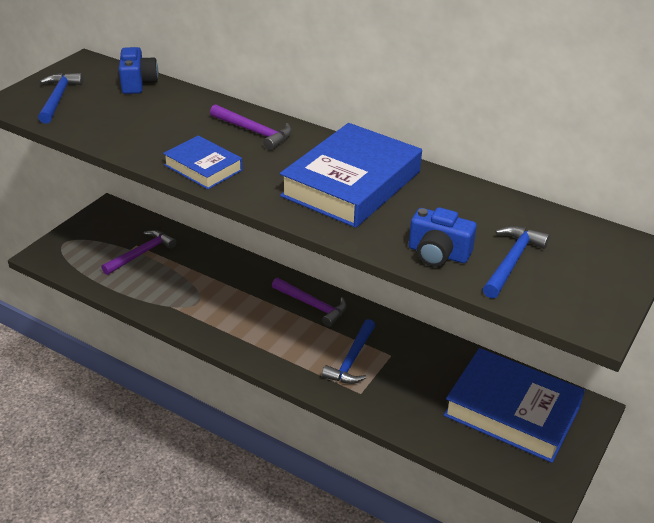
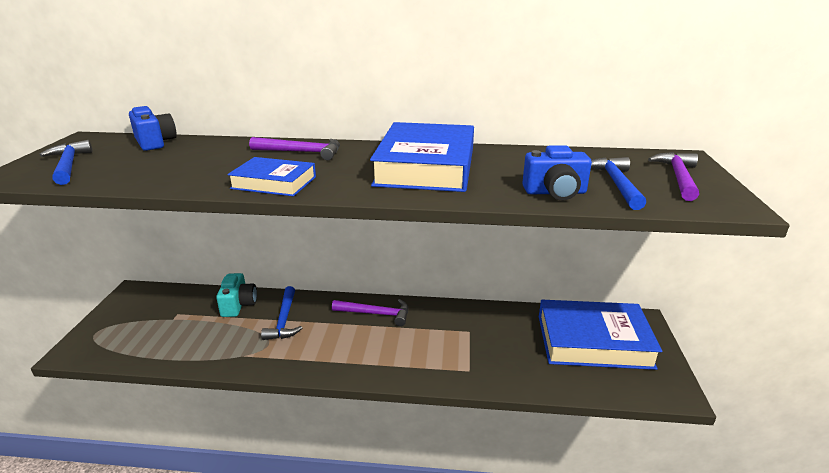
camera: 25 degrees left, 10 degrees down
(141, 254) = (187, 319): purple hammer -> purple hammer (678, 177)
(192, 253) = (238, 305): none -> turquoise camera
(352, 360) = (441, 346): blue hammer -> blue hammer (284, 320)

